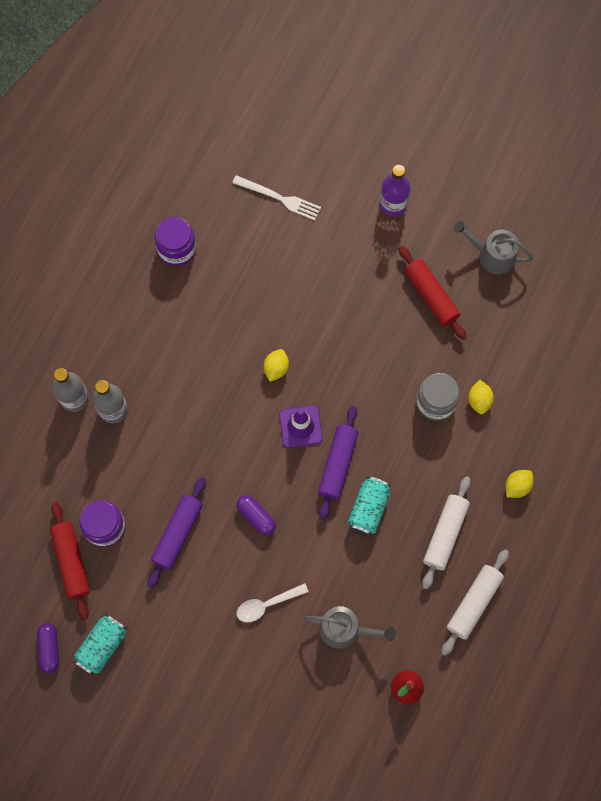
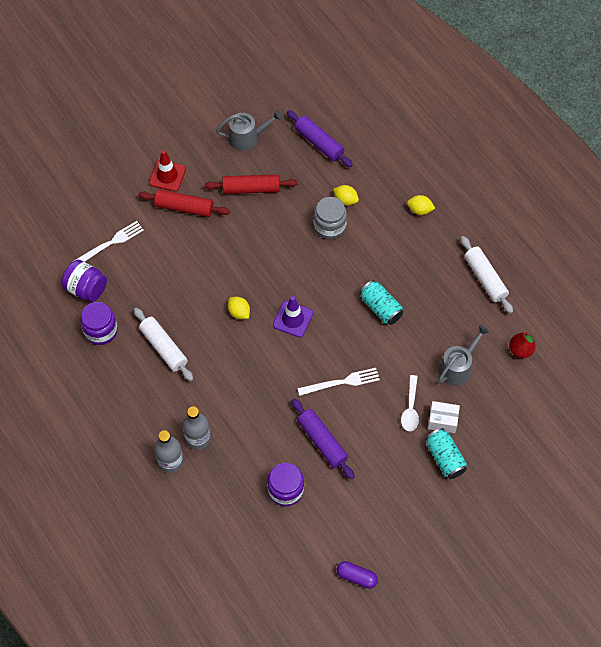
camera: 60 degrees left, 10 degrees down
(71, 562) = (298, 527): red rolling pin -> red rolling pin (184, 207)
(102, 646) = (376, 537): turquoise can -> turquoise can (444, 458)
(215, 207) = (86, 289): none -> purple jar
(256, 517) = (341, 382): purple capsule -> white fork
(272, 646) = (442, 420): none -> white box
(338, 464) = (336, 310): purple rolling pin -> purple rolling pin (319, 143)
(393, 204) = (167, 176): purple bottle -> red traffic cone
(445, 534) = (427, 270): white rolling pin -> white rolling pin (164, 347)
(492, 255) = (247, 137): grey watering can -> grey watering can turned 150 degrees counterclockwise
(517, 486) = (419, 210): yellow lemon -> yellow lemon turned 60 degrees counterclockwise

